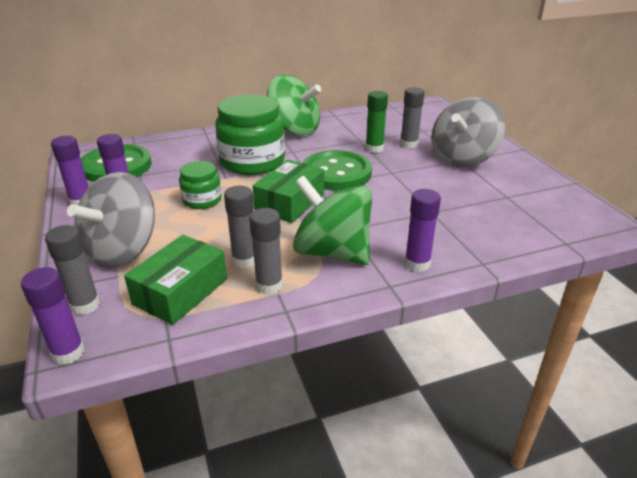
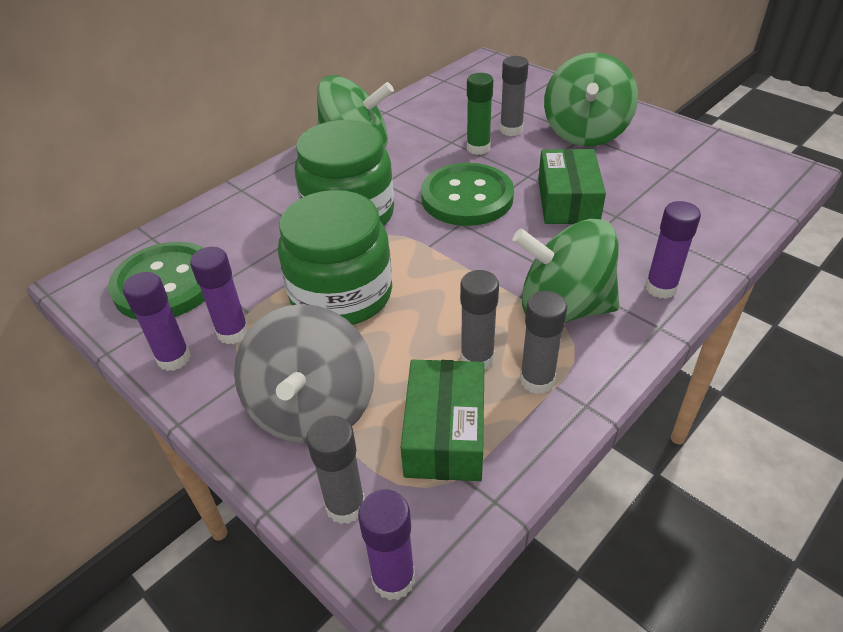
camera: 25 degrees left, 10 degrees up
(202, 200) = (341, 294): green jar -> green jar, size x1.89
(290, 202) = (453, 258): green box -> green box (568, 201)
(462, 159) = (585, 132): grey spinning top -> green spinning top

